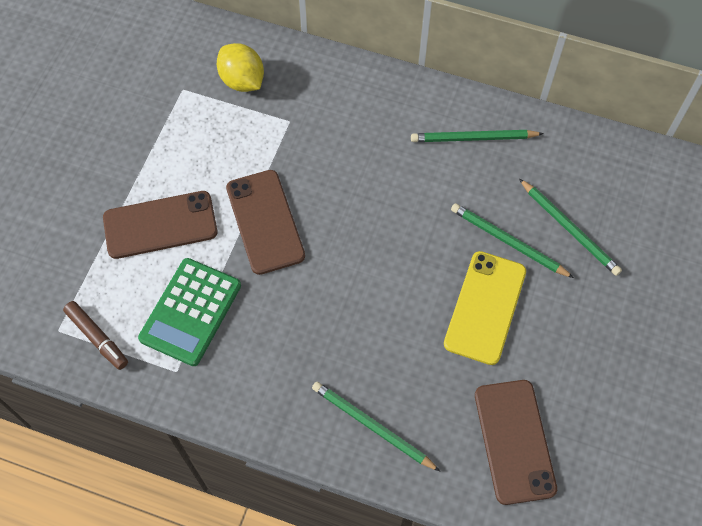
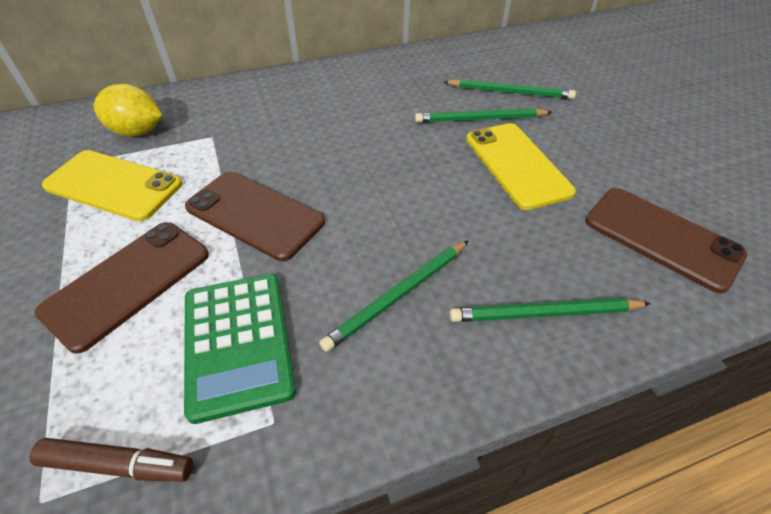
camera: 40 degrees left, 15 degrees down
(197, 130) = (114, 185): none -> yellow phone
(473, 138) = (382, 79): green pencil -> green pencil (398, 295)

